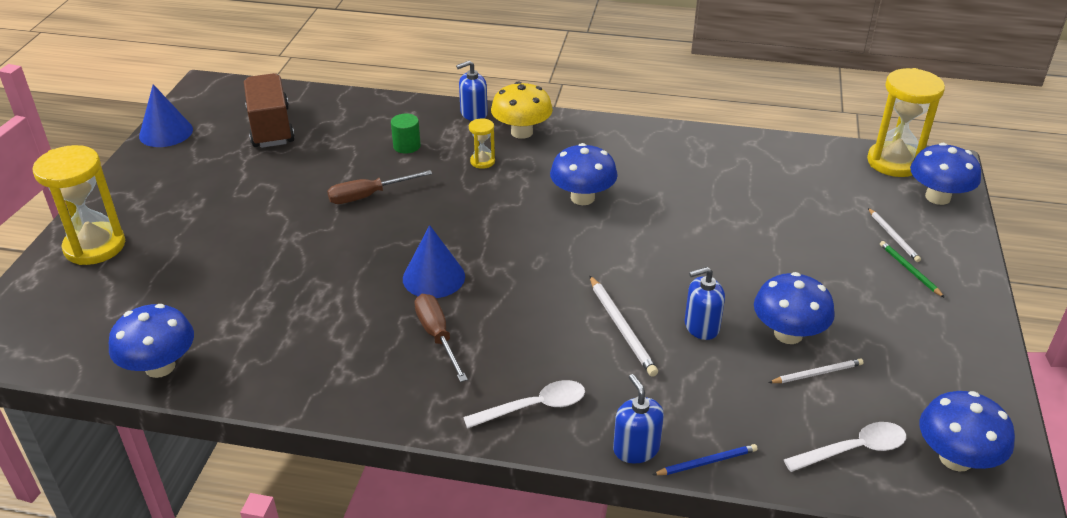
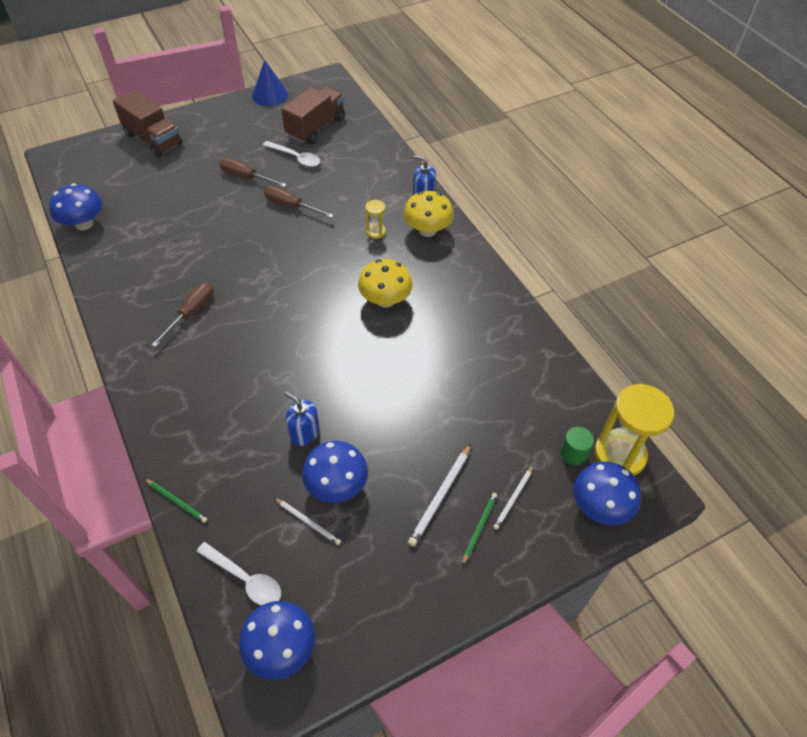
camera: 50 degrees right, 15 degrees up
(95, 246) = (153, 139): yellow hourglass -> brown truck
(275, 206) = (246, 177): none -> brown screwdriver
(407, 146) = (356, 190): green cylinder -> green cylinder (573, 453)
(433, 277) = (241, 279): blue cone -> none
(534, 407) = (164, 390): white spoon -> white spoon (296, 158)
(582, 198) = (385, 300): blue mushroom -> yellow mushroom
(621, 327) = (269, 392): white pencil -> white pencil (440, 496)
(636, 449) = (163, 459): blue soap dispenser -> none
(706, 462) = (176, 501): blue pencil -> green pencil

